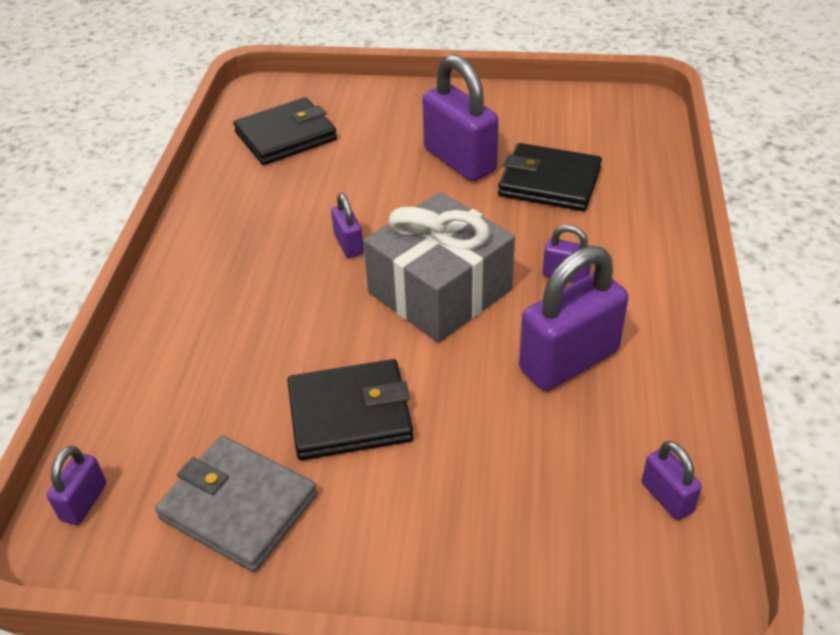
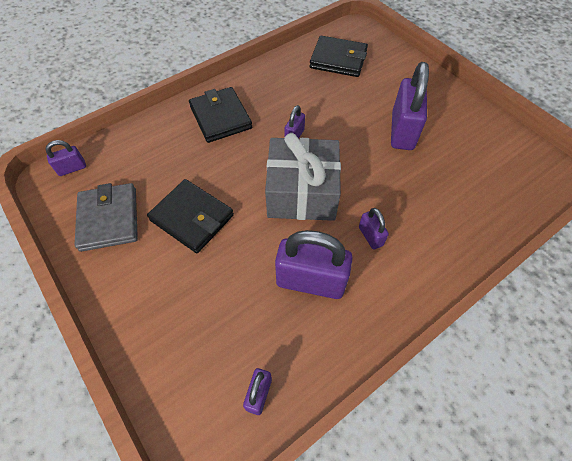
camera: 45 degrees right, 15 degrees up
(549, 182) = (433, 178): black wallet -> black wallet (220, 117)

